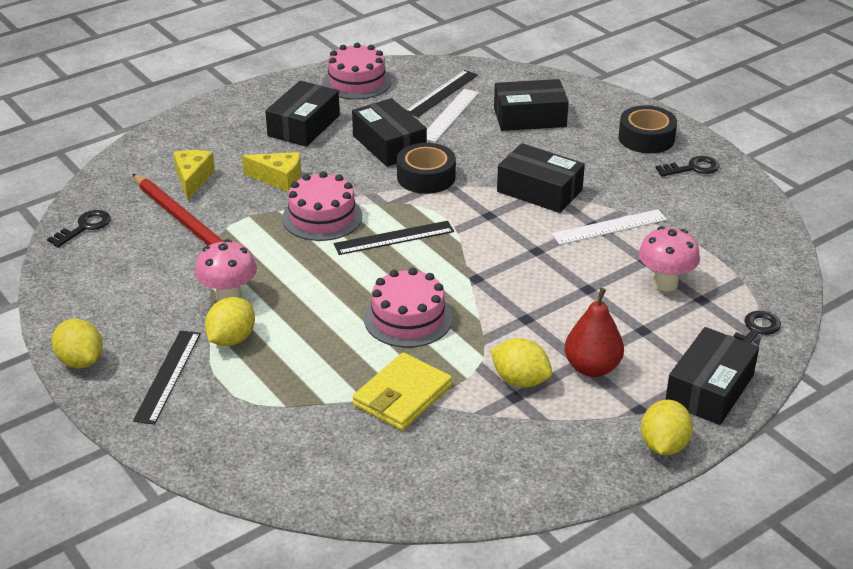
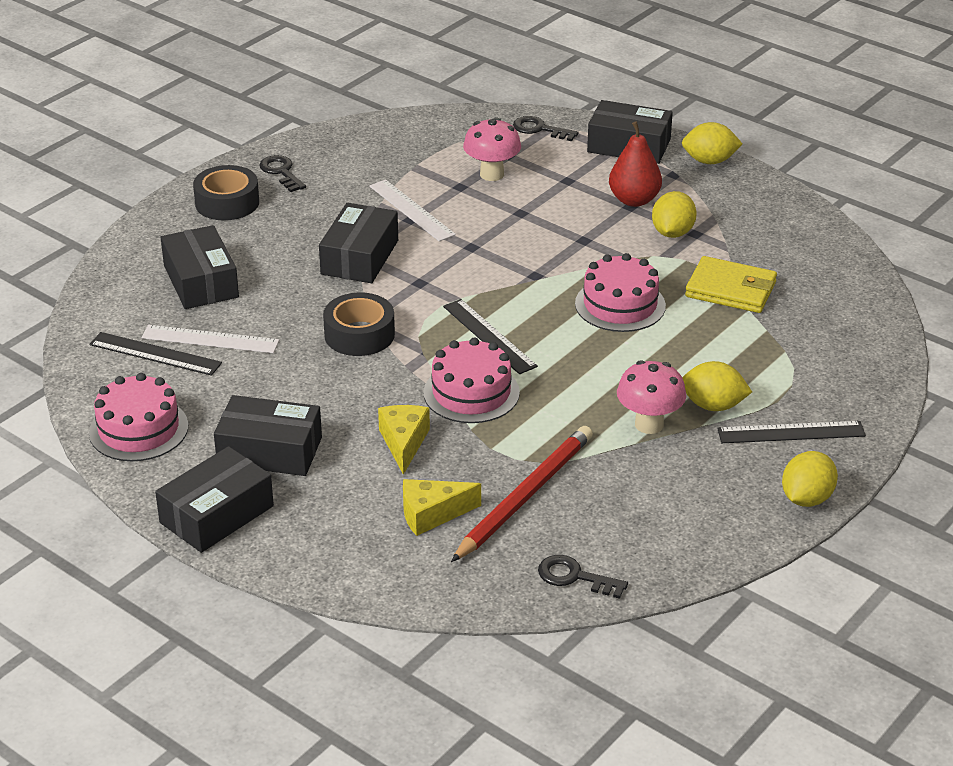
camera: 105 degrees left, 0 degrees up
(389, 144) = (295, 373): black box -> black box (216, 514)

